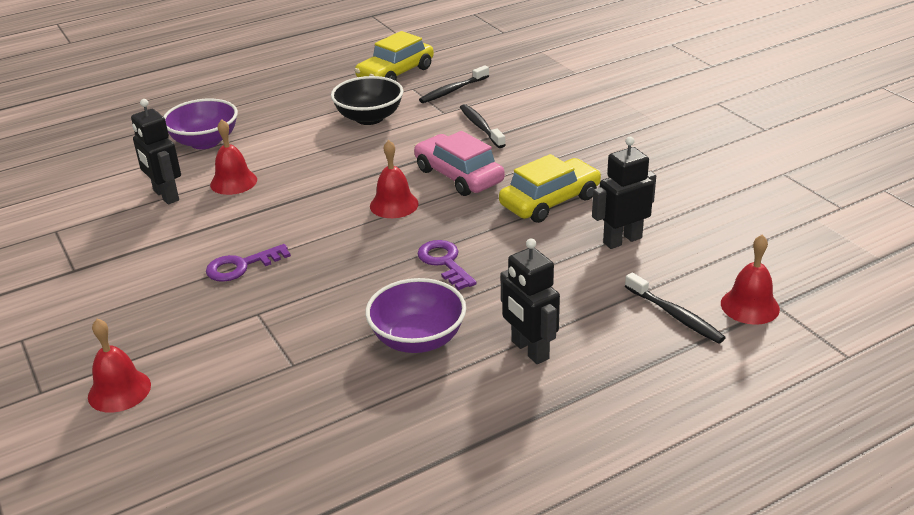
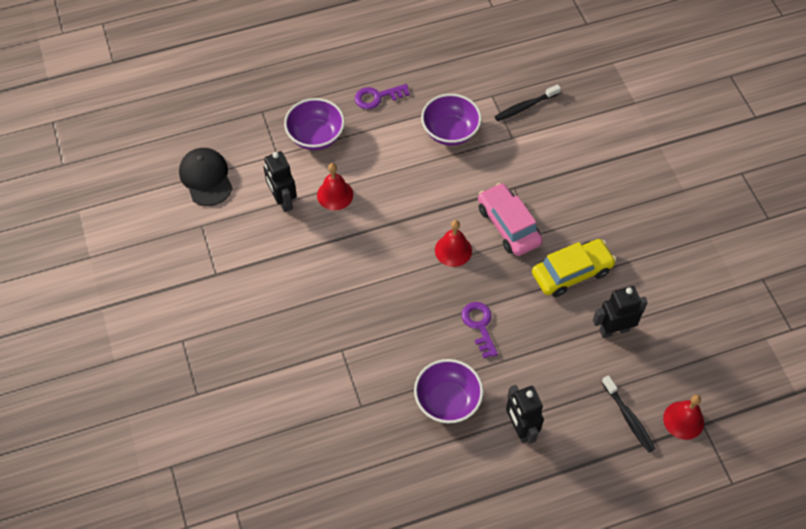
camera: 10 degrees right, 25 degrees up
(63, 191) = (206, 178): none -> black cap
(119, 390) = (247, 405): red bell -> none
(241, 266) = (334, 297): purple key -> purple key (377, 97)
(369, 118) = (450, 131): black bowl -> purple bowl
(395, 73) = (481, 70): yellow car -> none
(480, 127) = (538, 164): black toothbrush -> none

